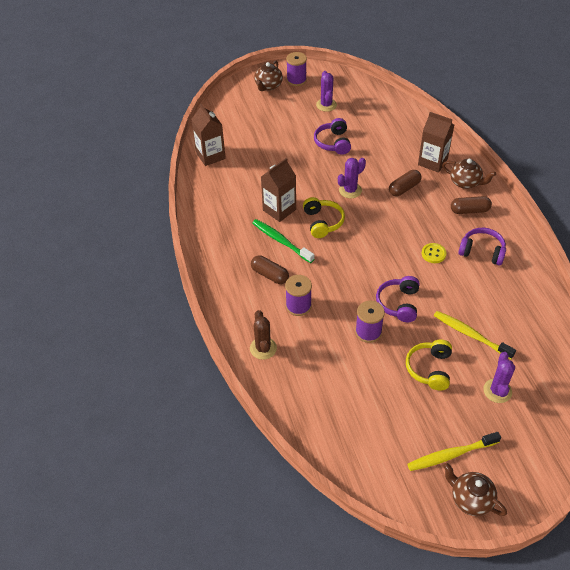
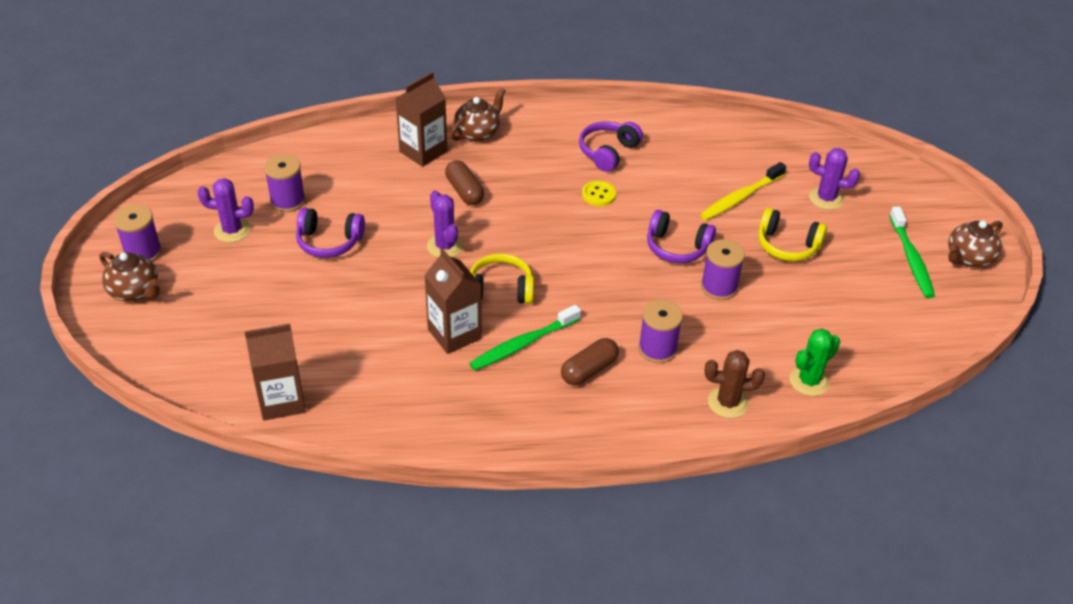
camera: 80 degrees left, 5 degrees down
(296, 392) = (809, 381): none -> green cactus
(359, 118) = (287, 201): none -> purple spool
(451, 455) = (911, 259): yellow toothbrush -> green toothbrush
(469, 210) = (532, 143): brown capsule -> none

